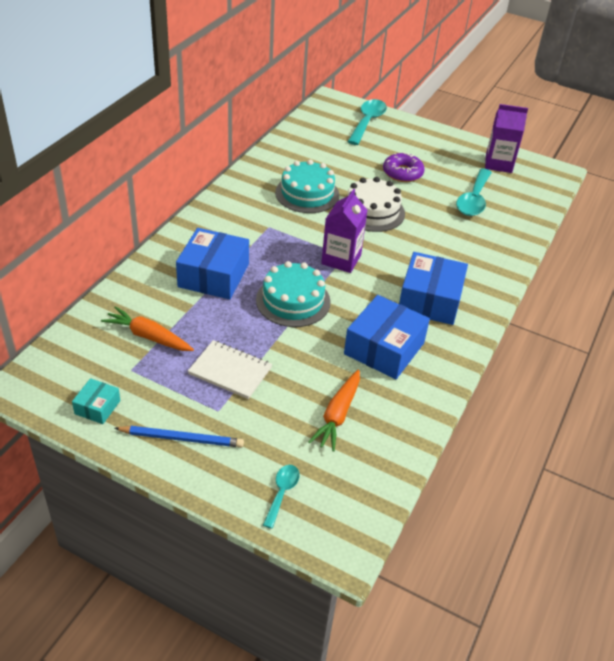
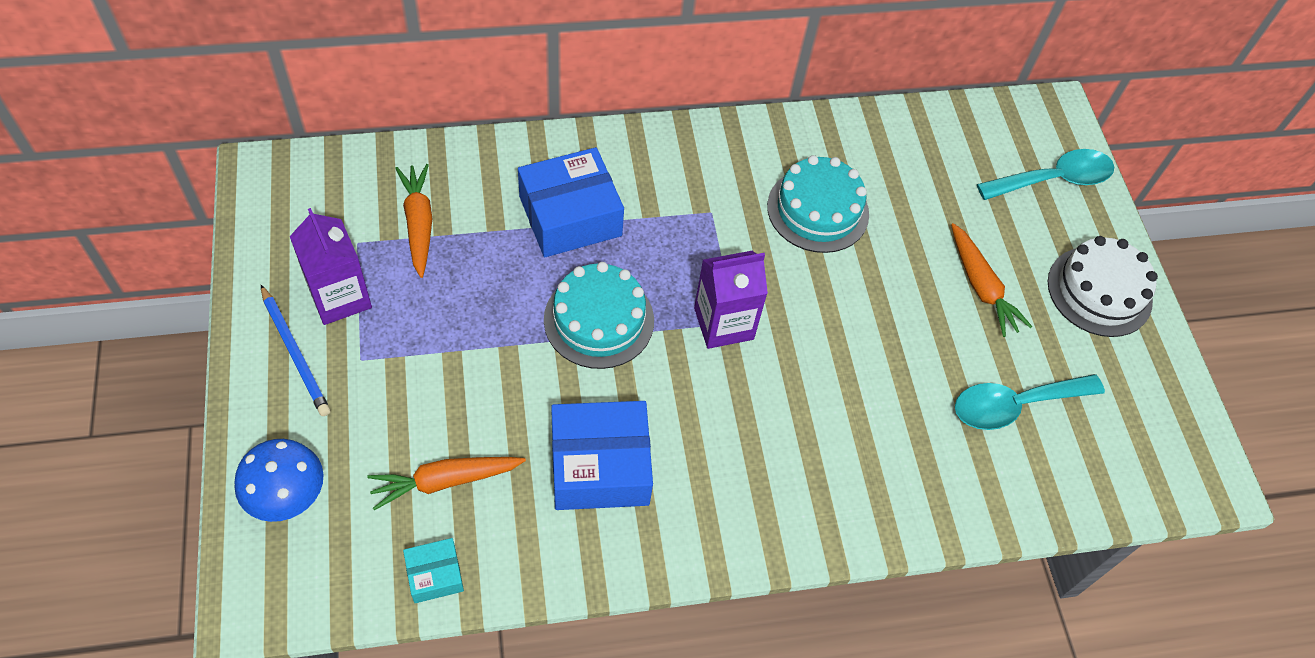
camera: 50 degrees right, 15 degrees up
(97, 407) = (282, 251): turquoise box -> turquoise box (435, 575)
(230, 371) = (429, 332): white notebook -> none
(282, 492) = (287, 495): turquoise spoon -> blue mushroom
(372, 211) = (857, 300): white cake -> white cake (1099, 291)
(402, 173) = (981, 286): purple donut -> orange carrot
(430, 300) = (739, 467): blue box -> none
(498, 164) = (1142, 391): purple carton -> purple carton (340, 297)

